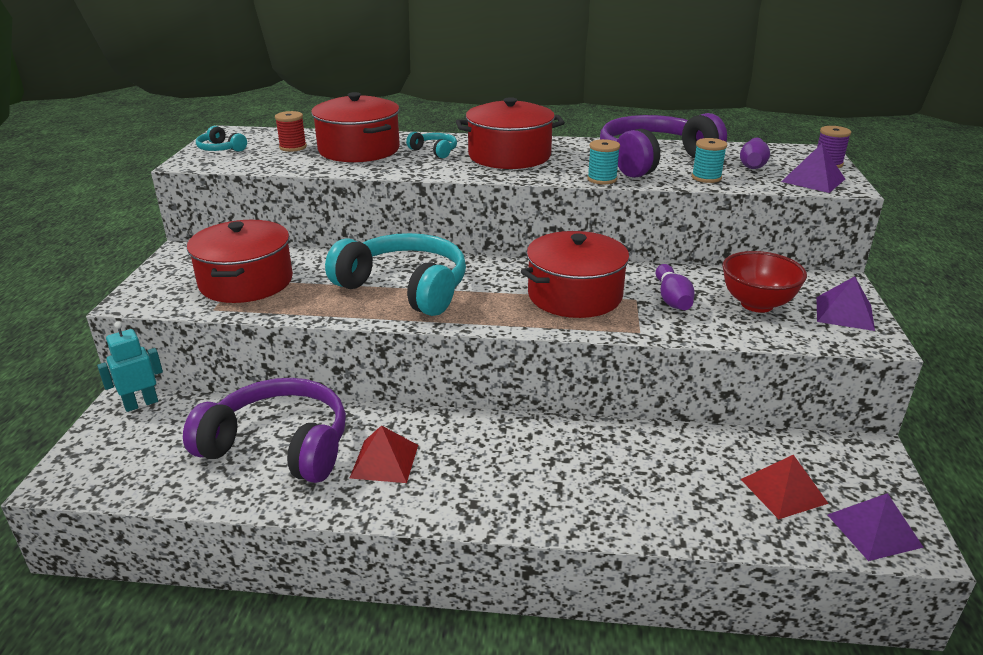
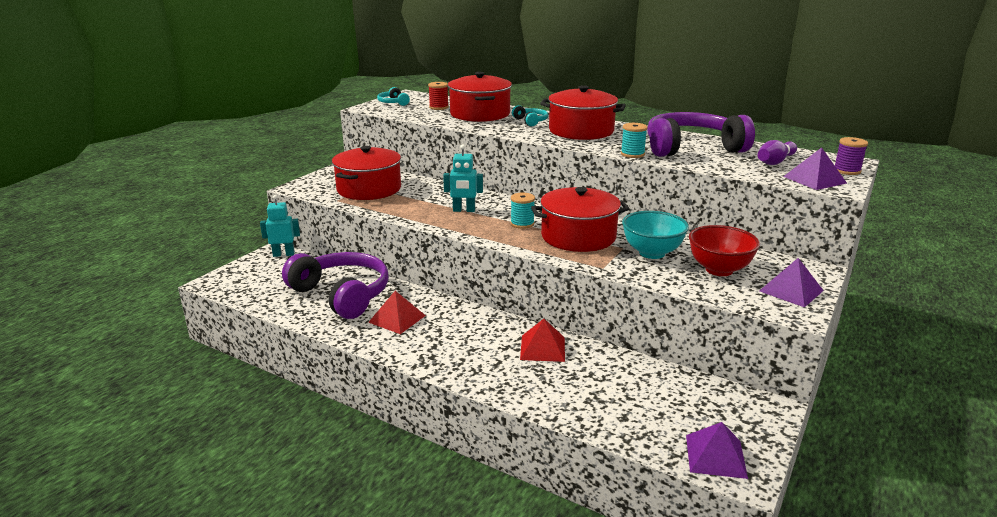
camera: 25 degrees right, 5 degrees down
(405, 288) = (464, 210): turquoise headphones -> turquoise robot
(672, 299) = (652, 253): purple bowling pin -> turquoise bowl
(706, 177) = (720, 165): turquoise spool -> turquoise spool (522, 224)
(783, 491) = (665, 411): red pyramid -> red pyramid (542, 348)

